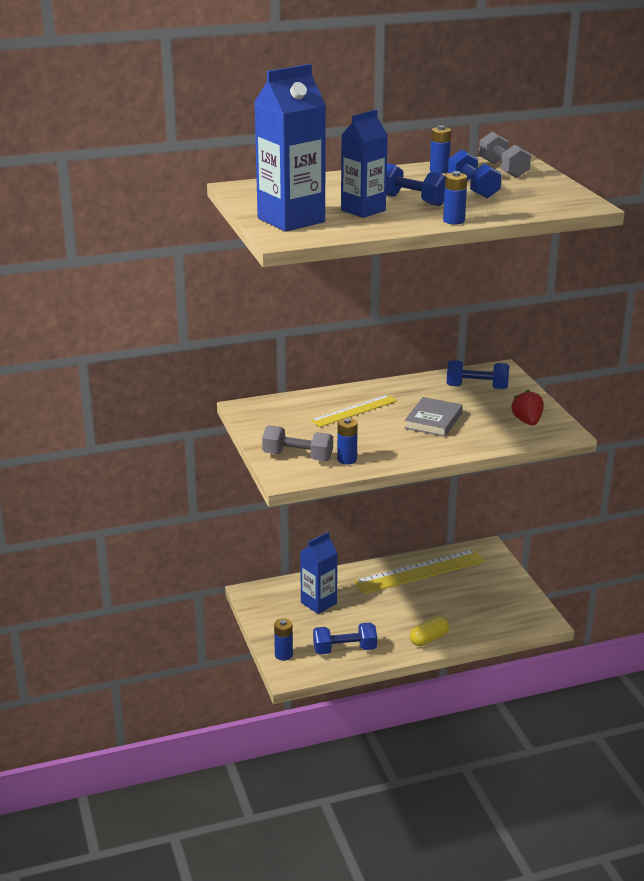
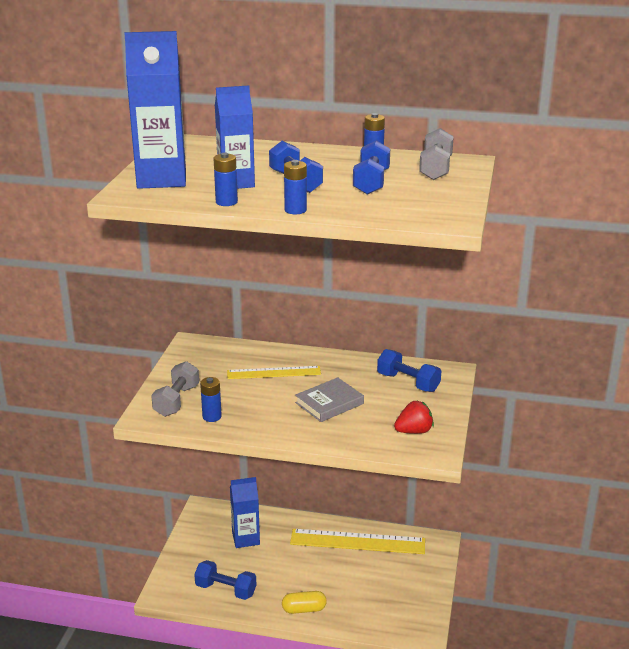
camera: 30 degrees right, 0 degrees up
(283, 655) = (174, 574): blue battery -> blue battery (226, 202)
(297, 457) = (176, 401): grey dumbbell -> grey dumbbell turned 60 degrees clockwise
(527, 421) = (414, 431): red strawberry -> red strawberry turned 45 degrees clockwise

